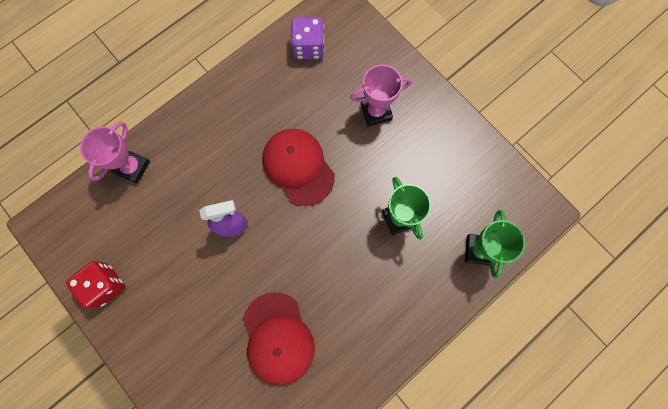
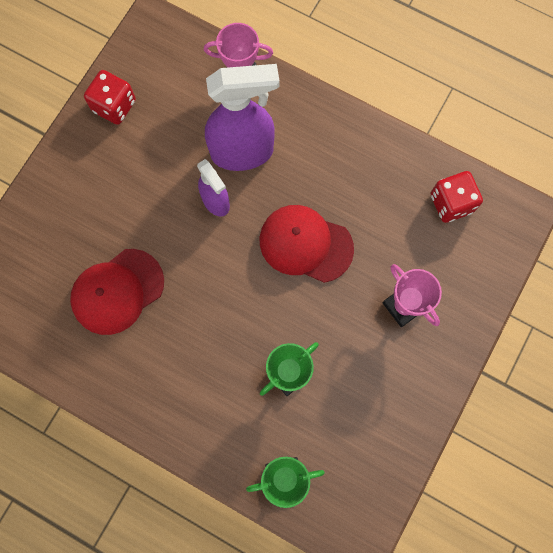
camera: 70 degrees right, 0 degrees up
(198, 188) = (243, 152): none -> purple spray bottle
(298, 167) = (305, 244): red cap -> red cap turned 105 degrees counterclockwise
(308, 47) = (451, 203): purple dice -> red dice

